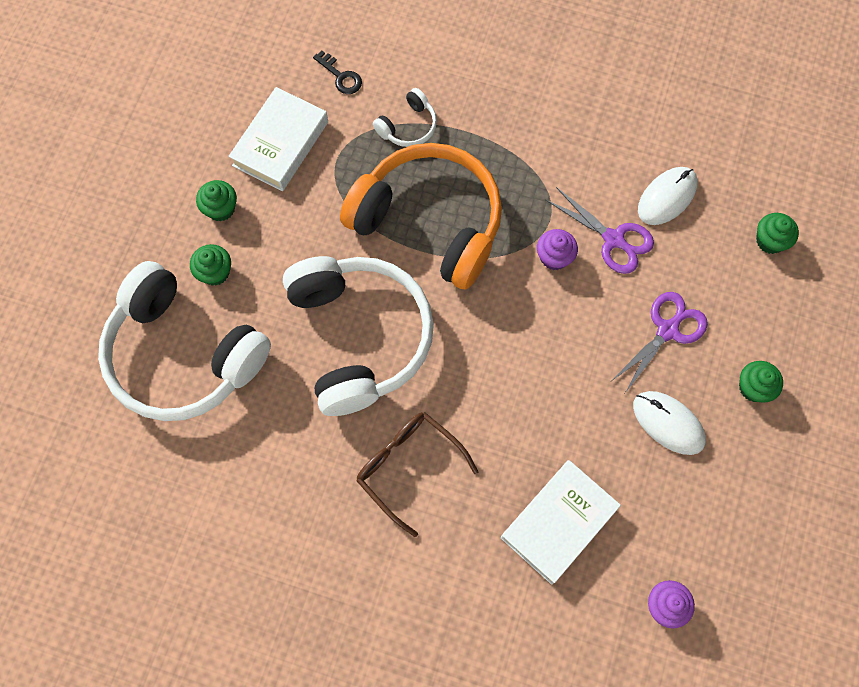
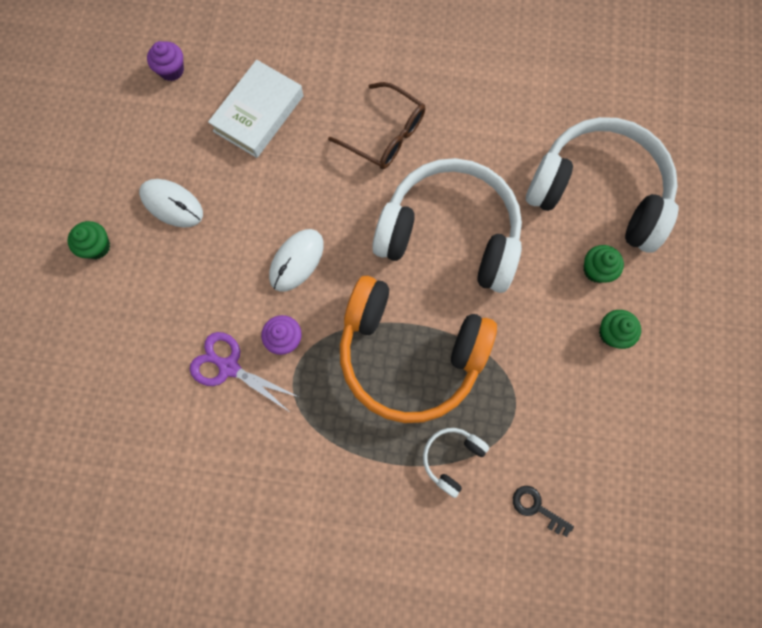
camera: 170 degrees right, 5 degrees up
(281, 144) = (576, 414): white book -> none
(360, 337) = (450, 233): white headphones -> white headphones turned 135 degrees clockwise
(667, 197) = (178, 422): white mouse -> white mouse (296, 261)
(667, 330) = (174, 285): purple scissors -> none
(770, 241) = (75, 392): green cupcake -> none

